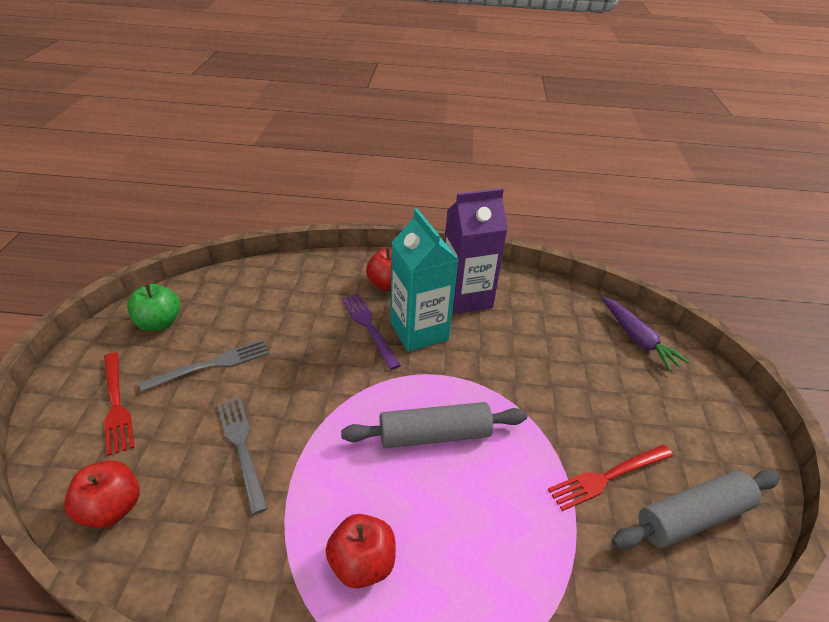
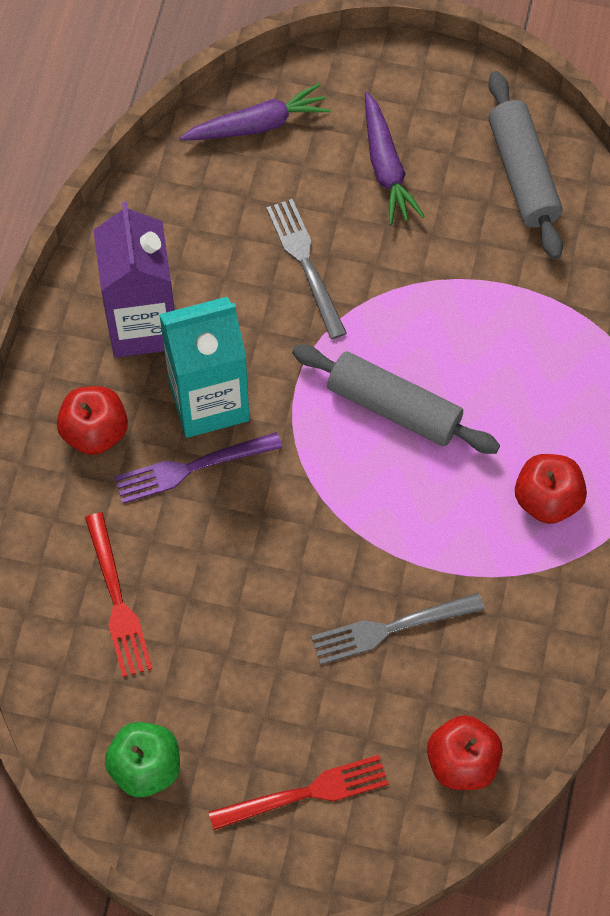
camera: 80 degrees left, 25 degrees up
(212, 365) = (244, 679): grey fork -> grey fork (305, 263)
(434, 435) = (394, 407): grey rolling pin -> grey rolling pin turned 60 degrees counterclockwise
(607, 477) = (468, 238): red fork -> red fork (118, 601)
(644, 414) = (386, 167): none -> purple carrot

